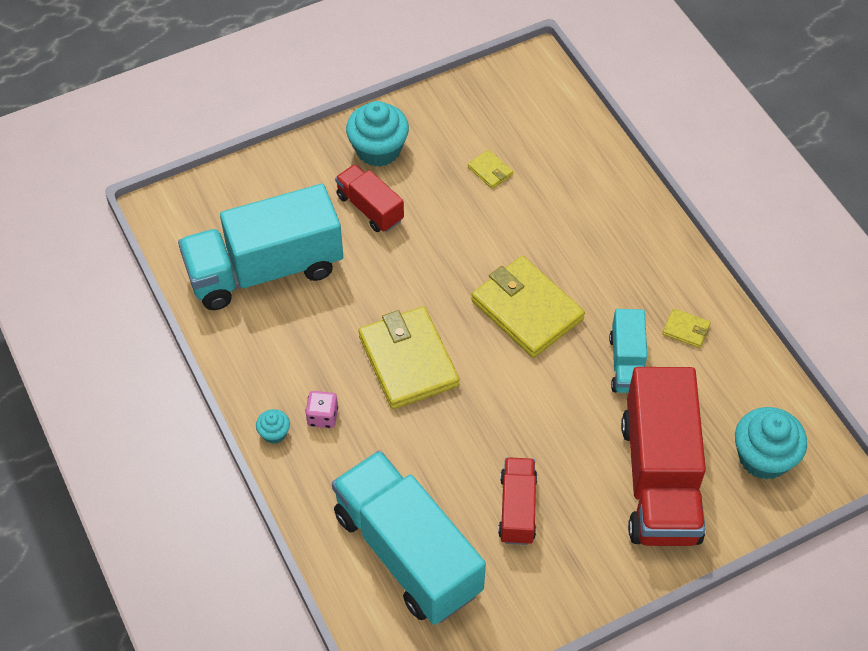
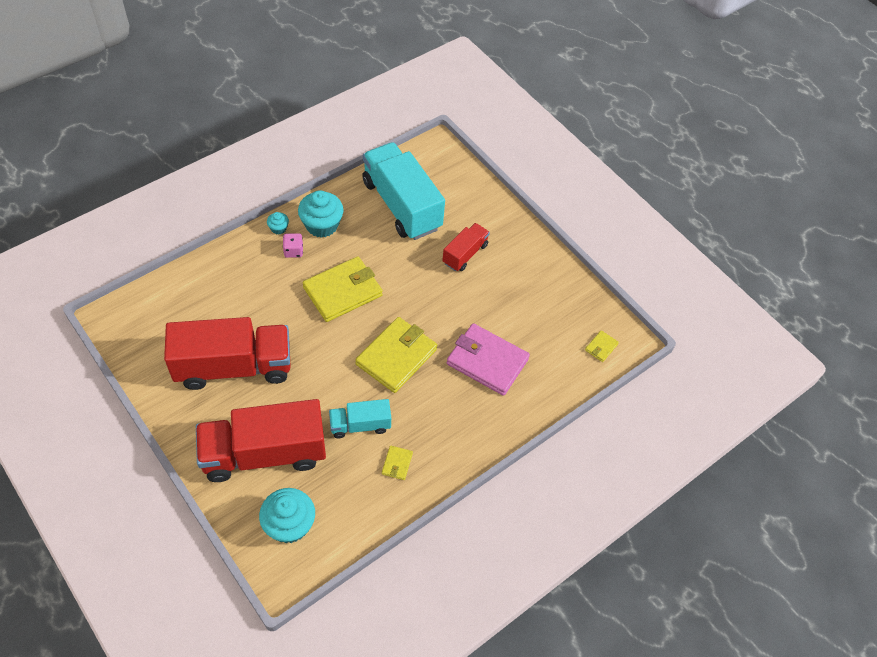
camera: 75 degrees right, 0 degrees up
(378, 149) = (517, 252): turquoise cupcake -> turquoise cupcake (322, 225)
(407, 553) = (198, 308): turquoise truck -> none
(490, 171) = (516, 321): yellow wallet -> yellow wallet (601, 347)
(517, 509) = (234, 366): red truck -> red truck, size x1.98
(547, 212) = (487, 361): none -> pink wallet

